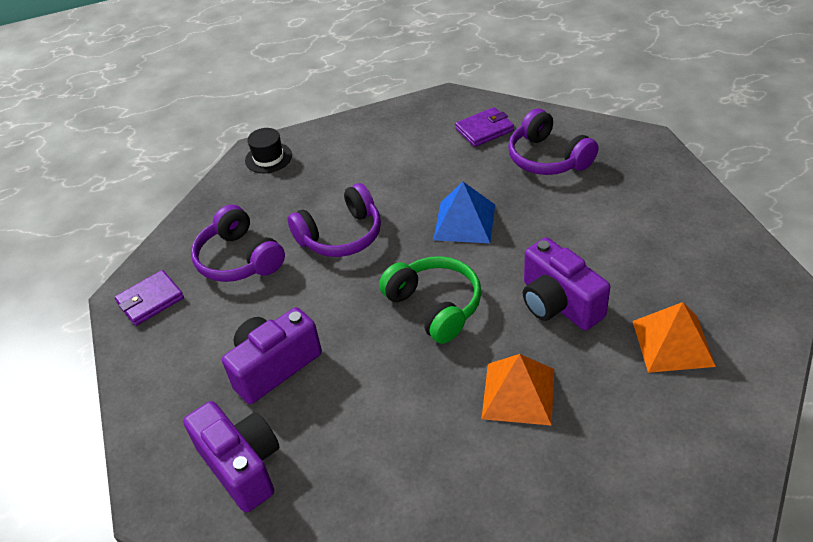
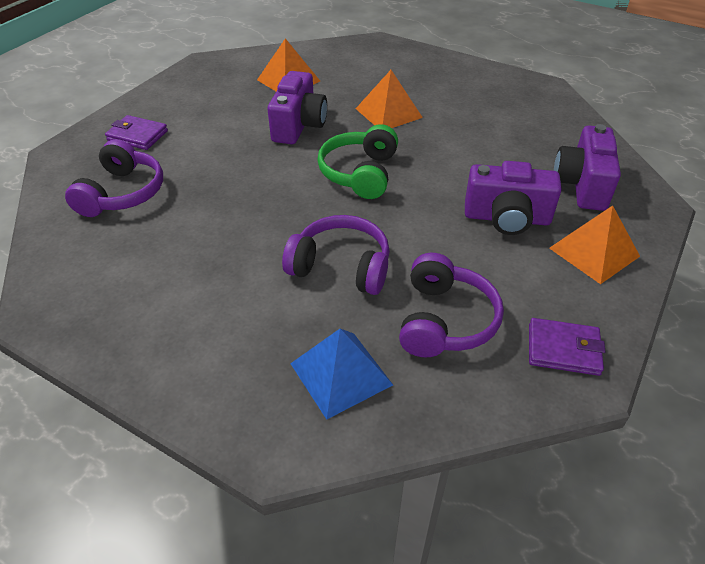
camera: 135 degrees left, 0 degrees up
(179, 394) = (594, 252): none -> orange pyramid
(268, 158) = (276, 421): black hat -> none
(464, 222) = (253, 201): blue pyramid -> blue pyramid (341, 374)
(484, 130) = (95, 253): purple wallet -> purple wallet (137, 136)

